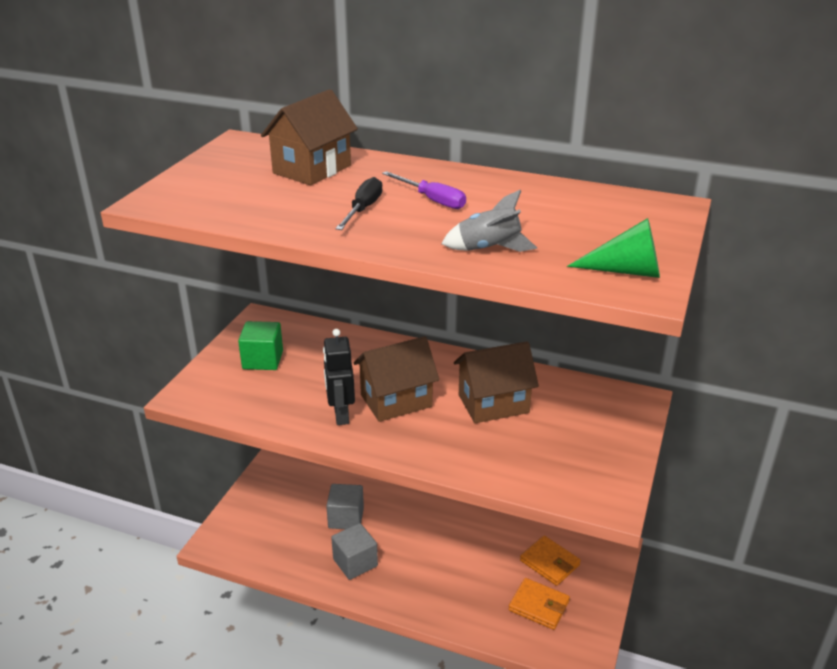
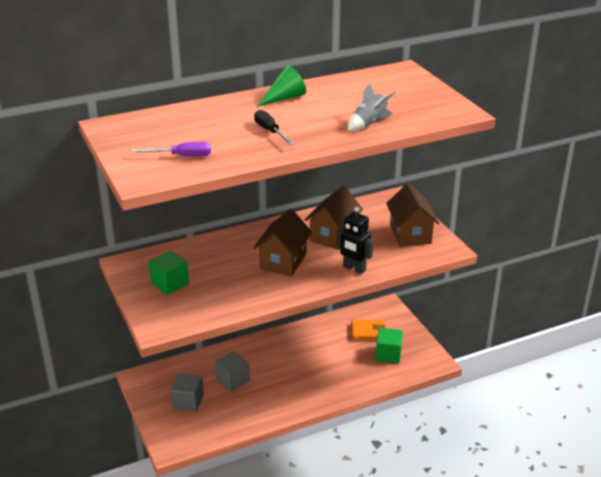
camera: 45 degrees left, 0 degrees up
(312, 169) = (193, 123): brown house -> brown house (410, 234)
(341, 415) = (266, 285): black robot -> black robot (354, 269)
(355, 562) = (270, 398): grey cube -> grey cube (188, 402)
(432, 200) = (294, 112): purple screwdriver -> purple screwdriver (182, 156)
(539, 606) = (388, 354): orange wallet -> green cube
(626, 271) = (441, 107): green cone -> green cone (284, 98)

